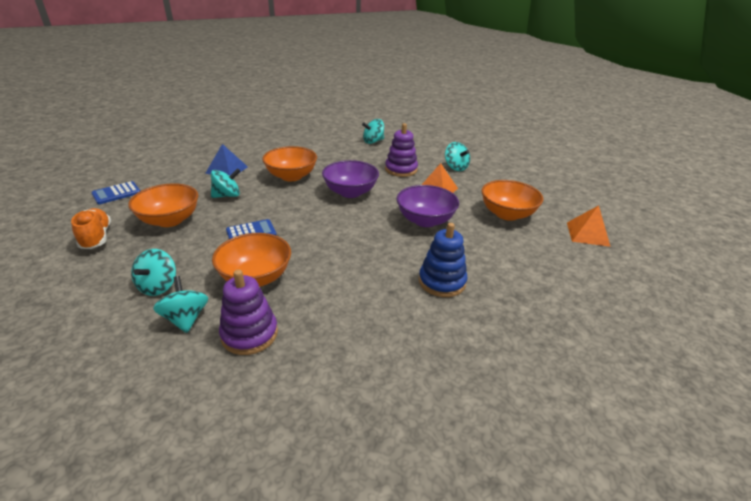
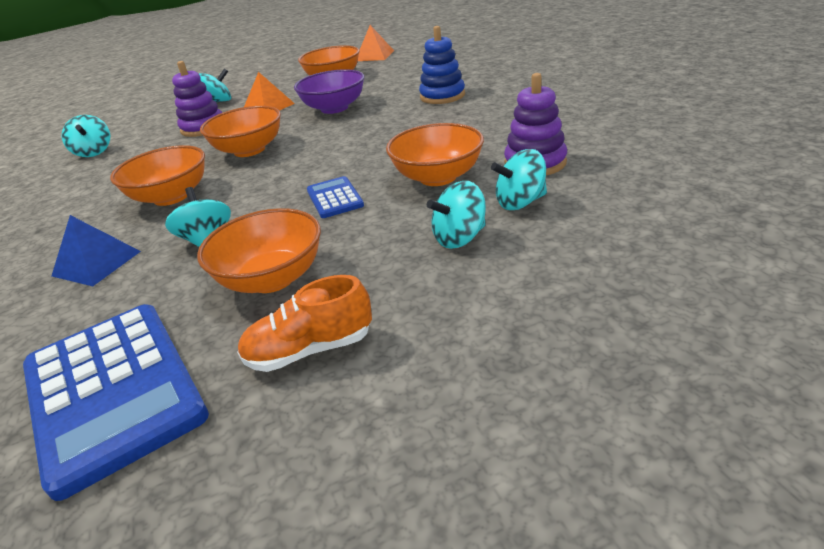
camera: 80 degrees left, 0 degrees up
(116, 193) = (113, 390): blue calculator -> blue calculator, size x2.10
(158, 286) = (459, 238): turquoise spinning top -> turquoise spinning top turned 135 degrees clockwise
(350, 192) = (249, 150): purple bowl -> orange bowl

